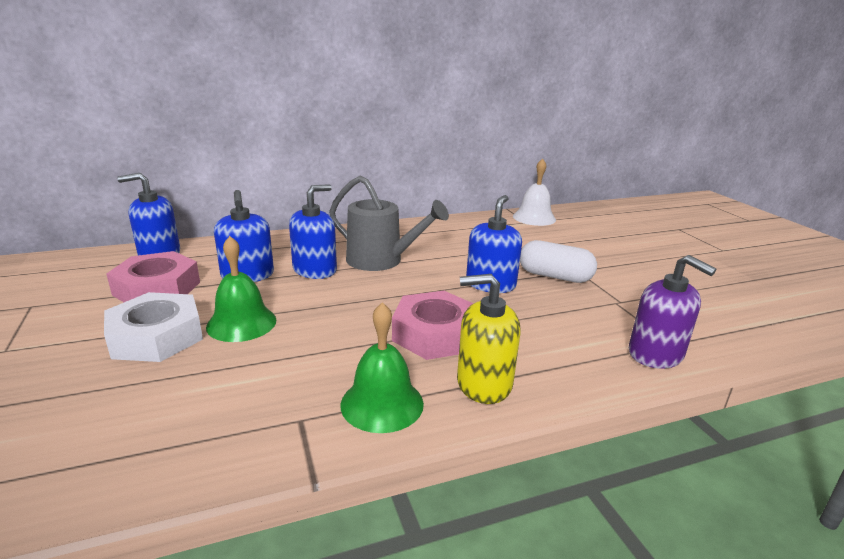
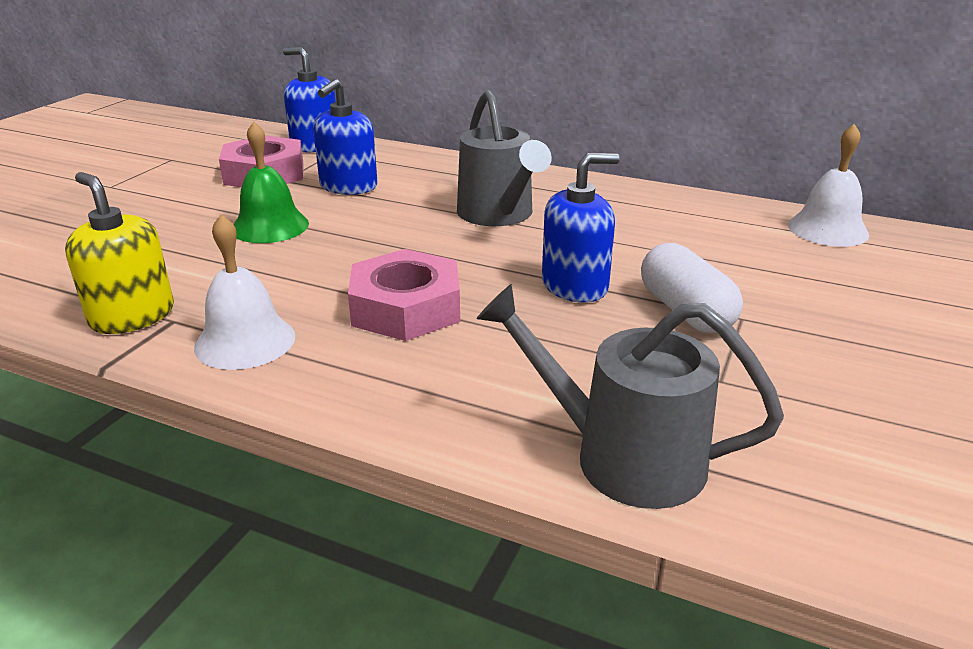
camera: 45 degrees right, 5 degrees up
(156, 336) = (199, 213): white nut -> none
(315, 270) = (414, 201): blue soap dispenser -> none
(382, 403) = (245, 341): green bell -> white bell
(484, 383) = (358, 373): yellow soap dispenser -> yellow soap dispenser (132, 316)
(655, 354) = (623, 457): purple soap dispenser -> grey watering can

